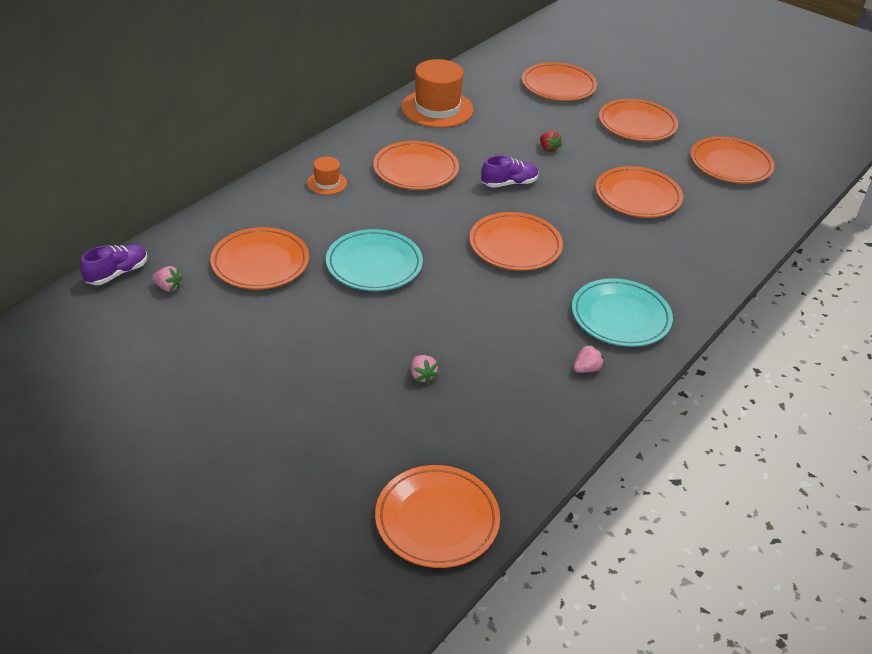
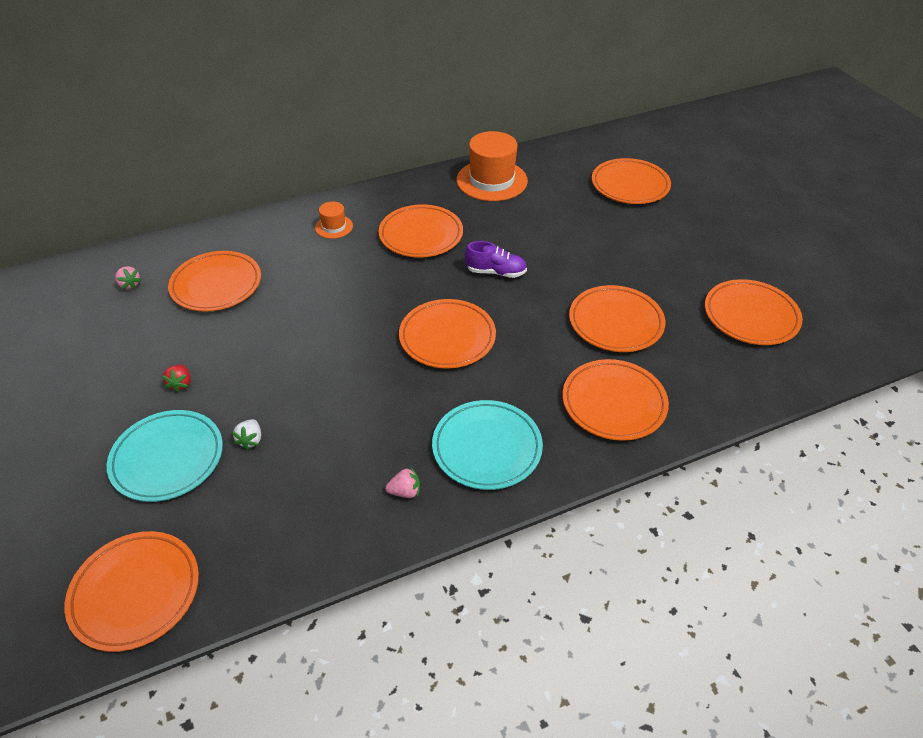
camera: 30 degrees right, 5 degrees up
(117, 273) = (105, 261): purple shoe -> none
(374, 265) = (305, 316): turquoise plate -> turquoise plate (167, 458)
(422, 376) = (250, 440): pink strawberry -> white strawberry
(548, 148) = (565, 247): red strawberry -> red strawberry (181, 384)
(637, 124) = (680, 245): orange plate -> orange plate (613, 403)

